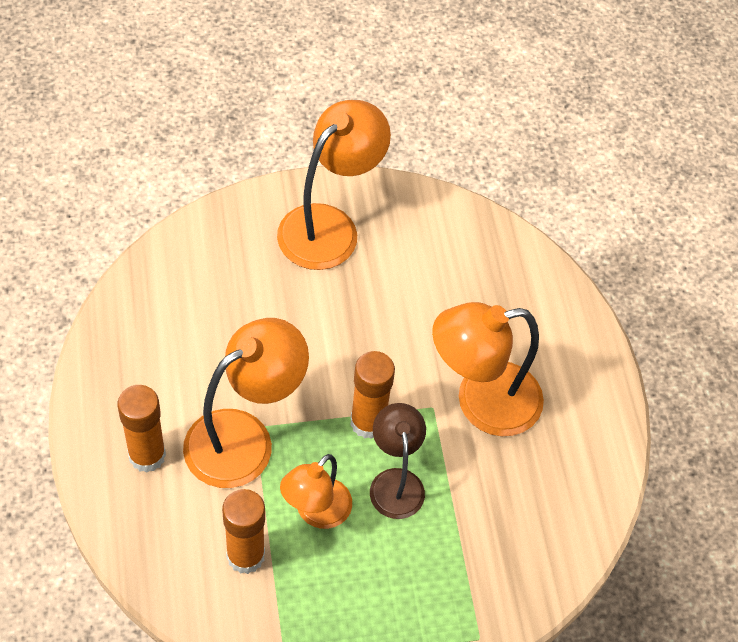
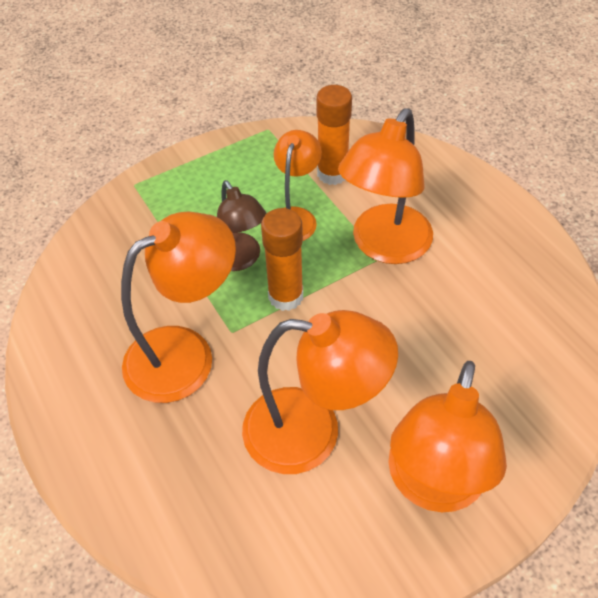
camera: 165 degrees right, 5 degrees down
(147, 455) = (451, 207): orange glue stick -> none
(400, 295) = (312, 433): none -> orange lamp

